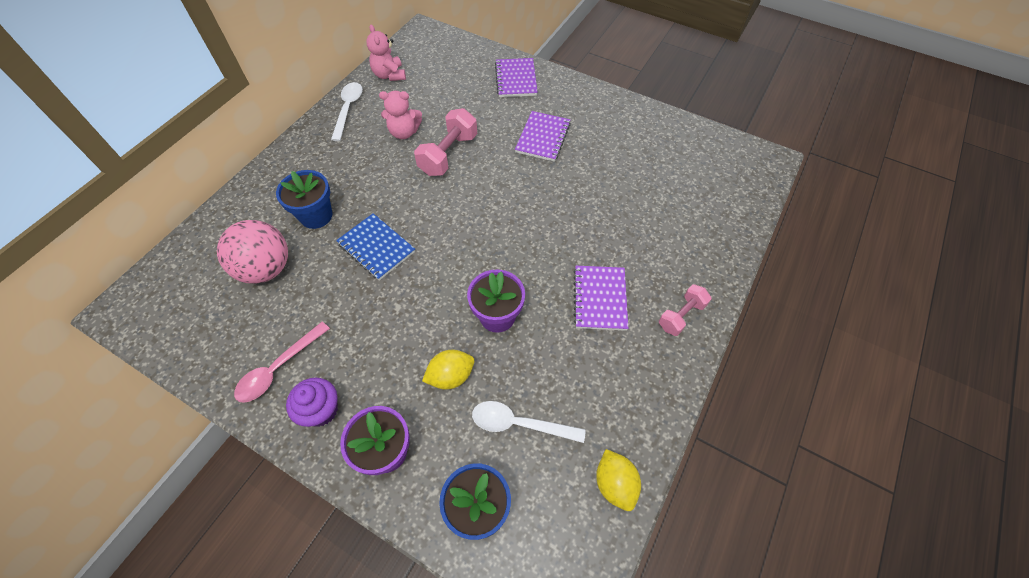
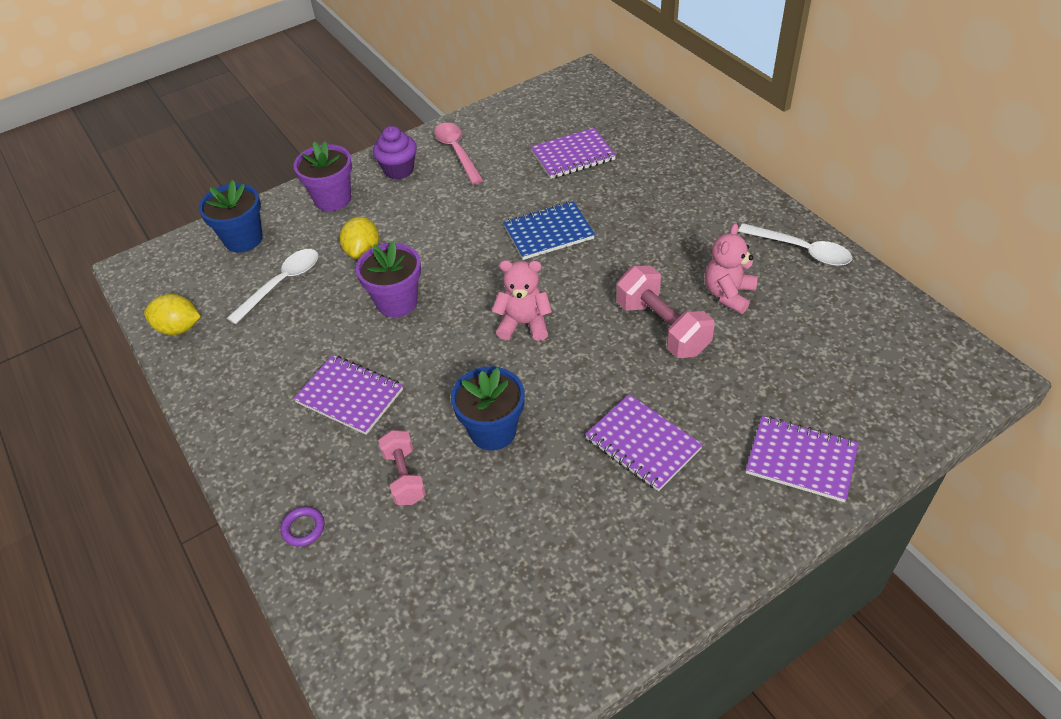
camera: 120 degrees right, 10 degrees down
(266, 268) = (573, 156): pink ball -> purple notebook
(316, 216) = (623, 196): blue flower pot -> blue flower pot (493, 431)
(389, 75) = (867, 306): pink teddy bear -> pink teddy bear (524, 324)
(681, 316) = (269, 464): pink dumbbell -> pink dumbbell (404, 476)
(705, 268) = (303, 528): none -> purple ring

